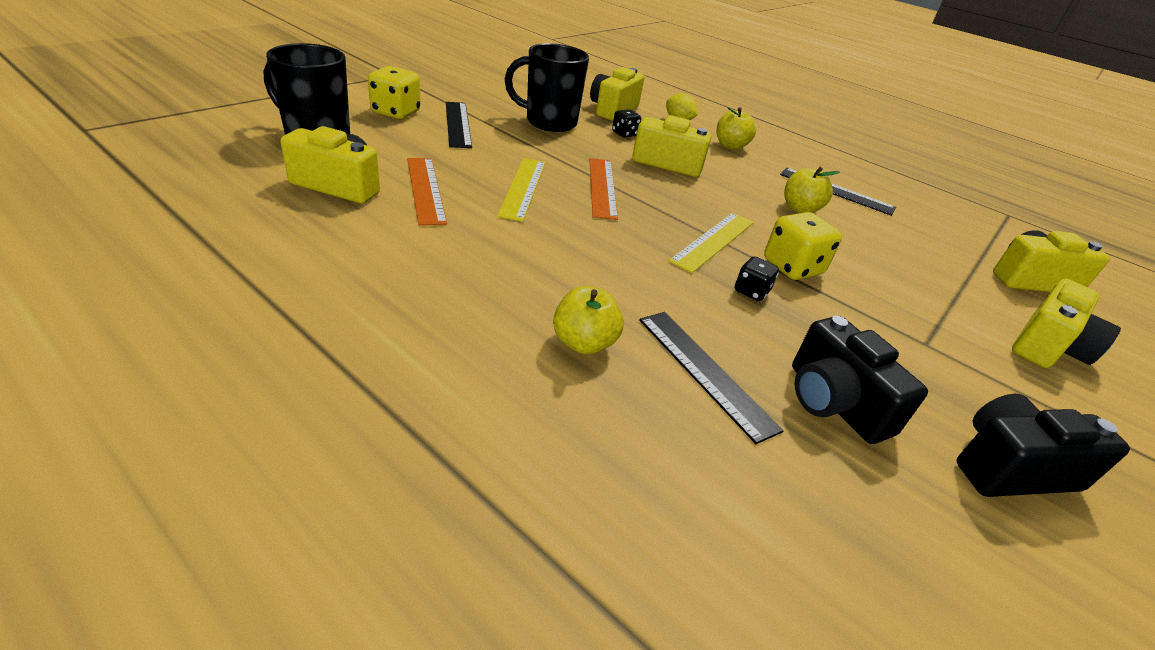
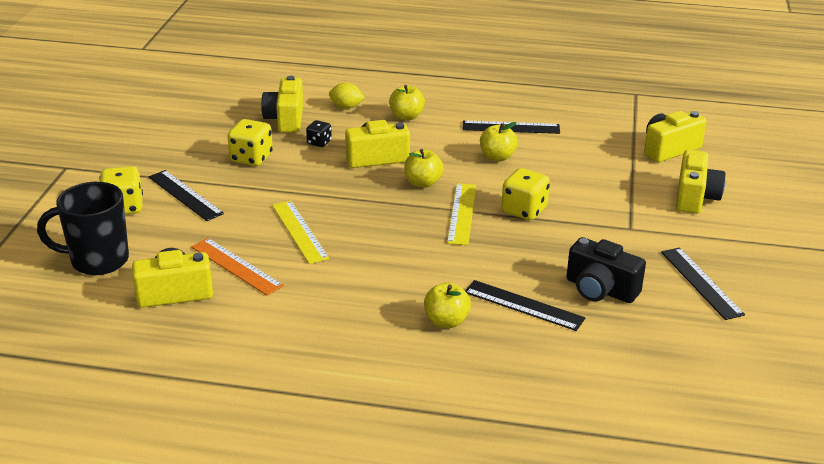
camera: 25 degrees left, 5 degrees down
(549, 122) = (251, 158): black mug -> yellow dice
(602, 187) = (352, 204): orange ruler -> none
(695, 199) = (423, 183): none -> yellow apple
(751, 291) = (512, 241): black dice -> none
(1010, 468) = (701, 282): black camera -> black ruler

